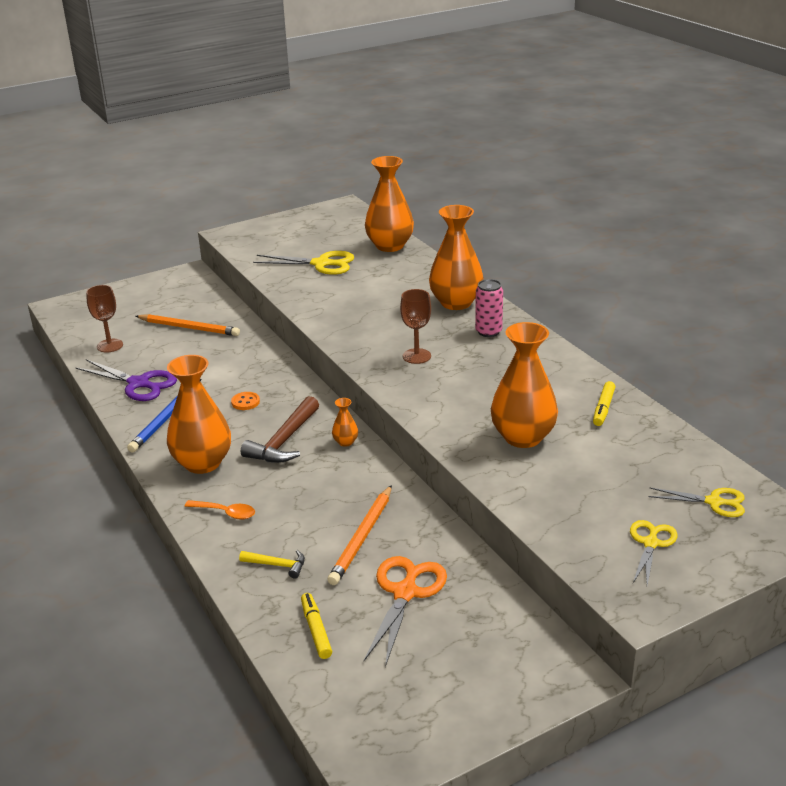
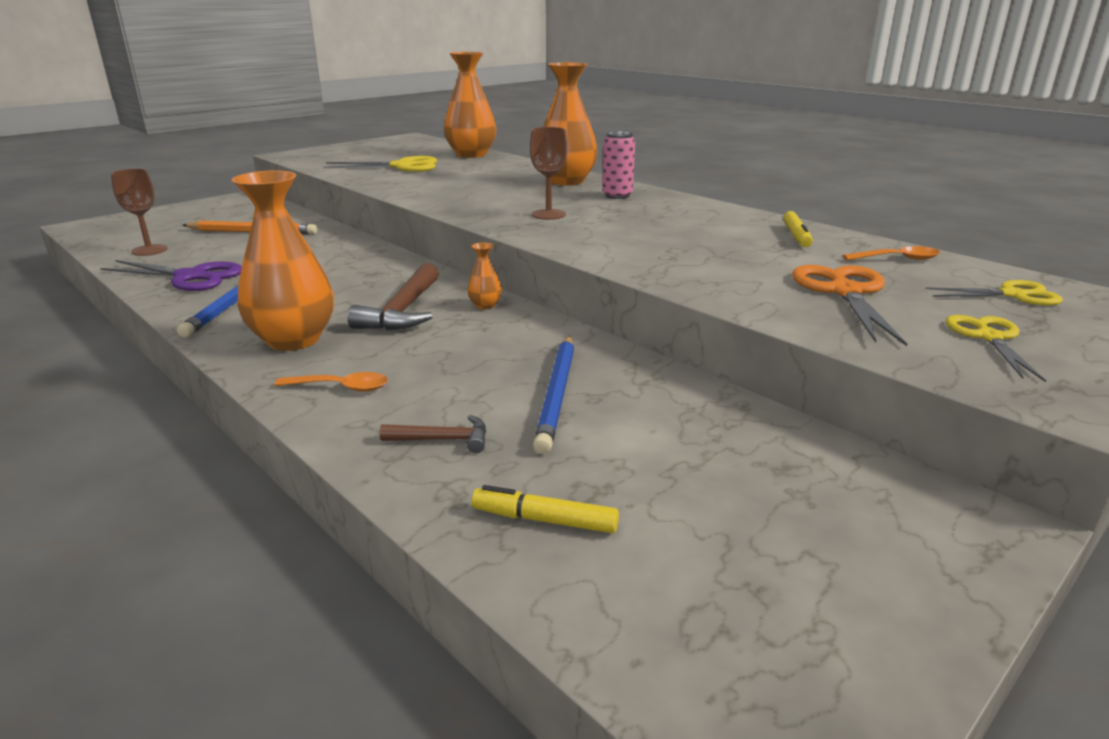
camera: 15 degrees left, 5 degrees down
(245, 402) = (340, 282): orange button -> none
(277, 565) = (443, 440): yellow hammer -> brown hammer
(316, 630) = (544, 520): yellow marker -> yellow marker turned 45 degrees counterclockwise
(362, 537) = (557, 394): orange pencil -> blue pencil
(405, 593) = (659, 451): orange scissors -> orange scissors (845, 292)
(523, 437) = (726, 262): orange vase -> none
(663, 448) = (897, 259): none -> orange spoon

